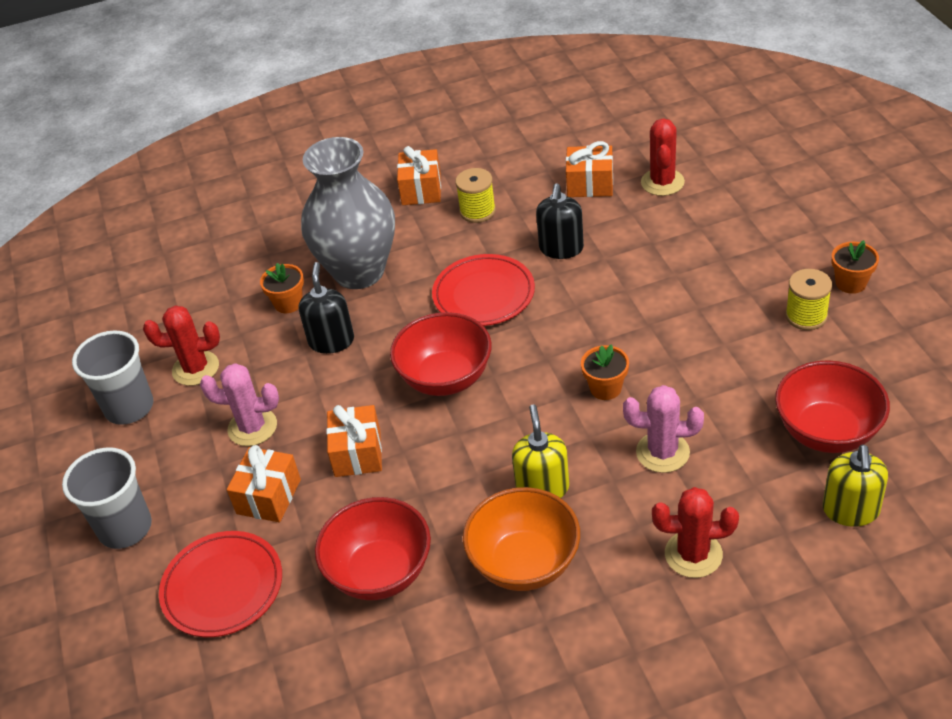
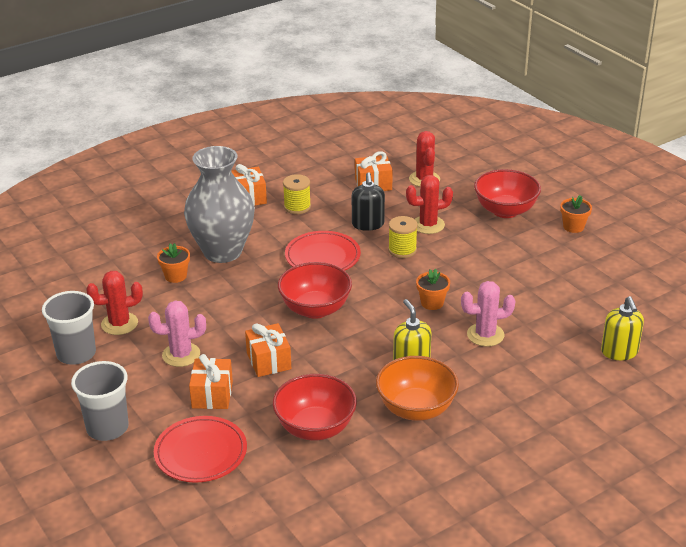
camera: 20 degrees left, 10 degrees down
(331, 341) = (219, 296): black soap dispenser -> none
(693, 554) = (527, 389): red cactus -> red cactus (428, 225)
(806, 316) = (551, 248): yellow spool -> yellow spool (402, 250)
(827, 432) = (588, 311): red bowl -> red bowl (505, 211)

